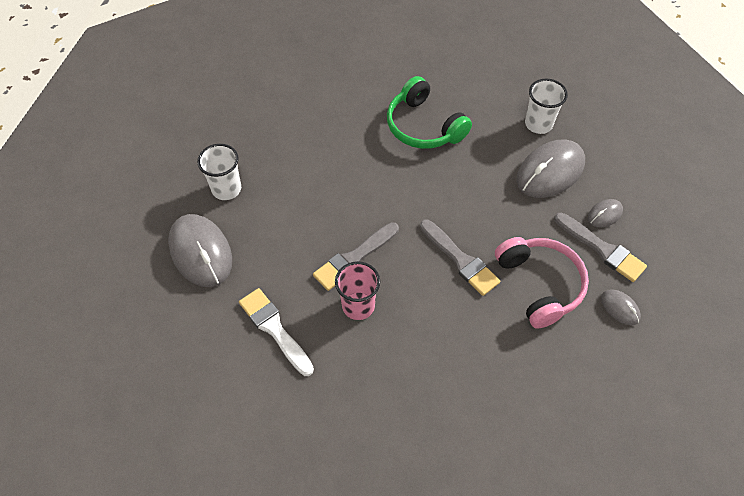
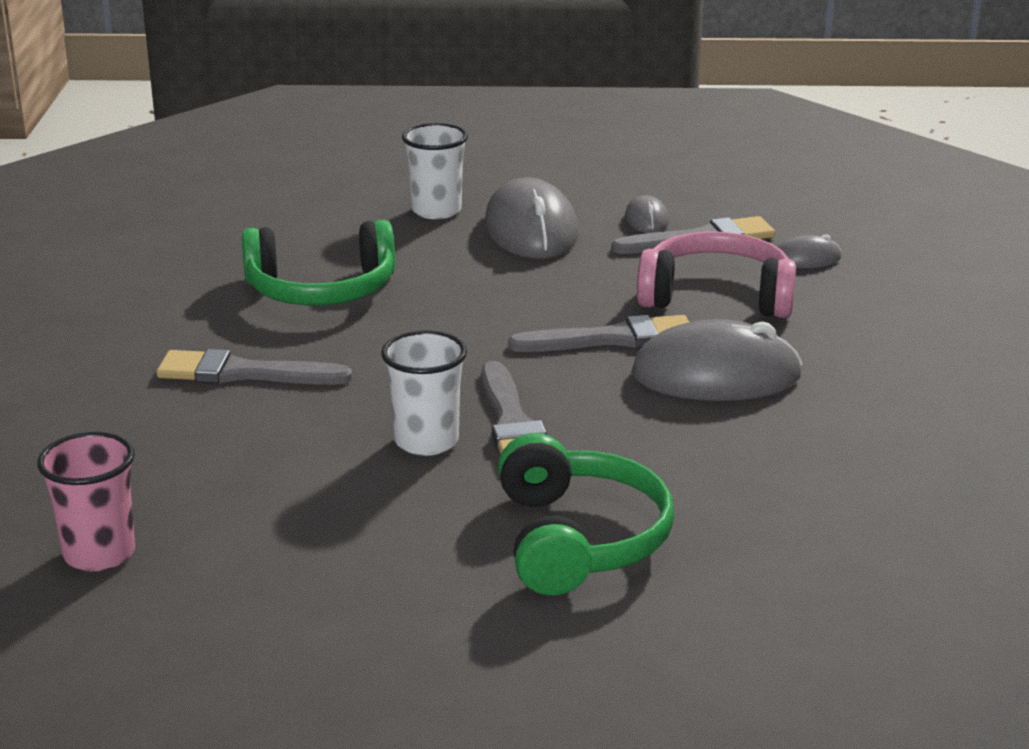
camera: 60 degrees left, 30 degrees down
(201, 252) = (322, 575): grey mouse -> grey mouse (716, 375)
(226, 189) = (207, 506): white cup -> white cup (426, 441)
(274, 329) = (578, 539): white brush -> green headphones
(332, 142) = (243, 373): none -> grey brush
(358, 306) = (610, 447): pink cup -> pink cup (99, 554)

